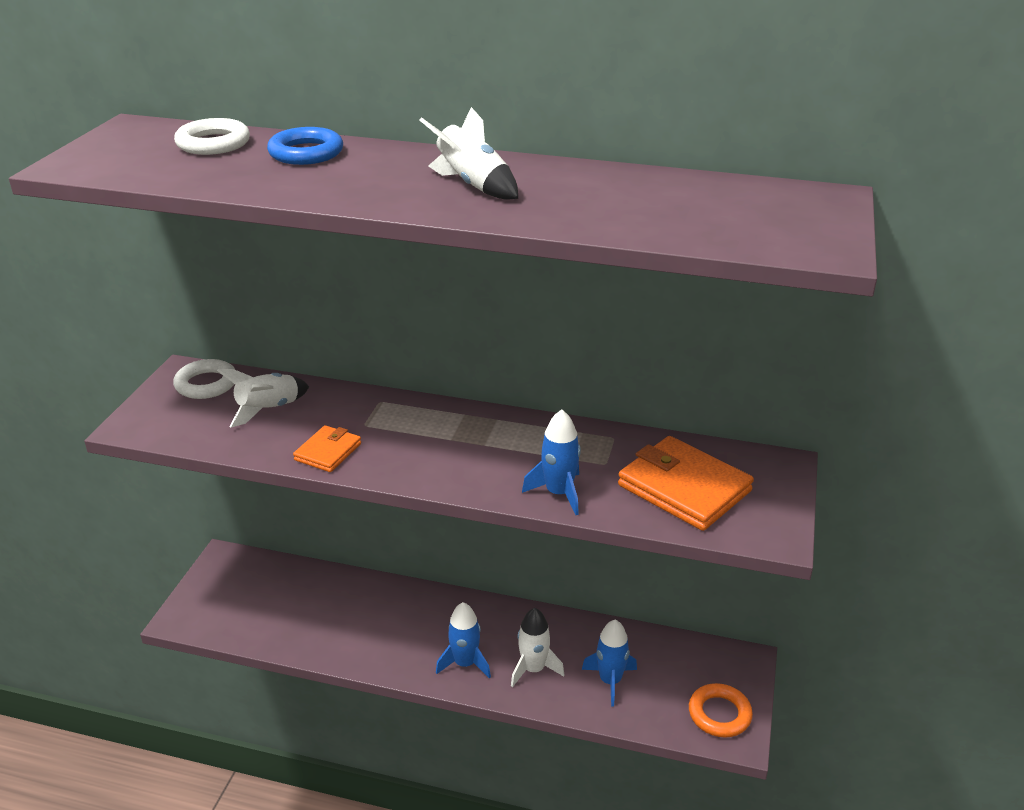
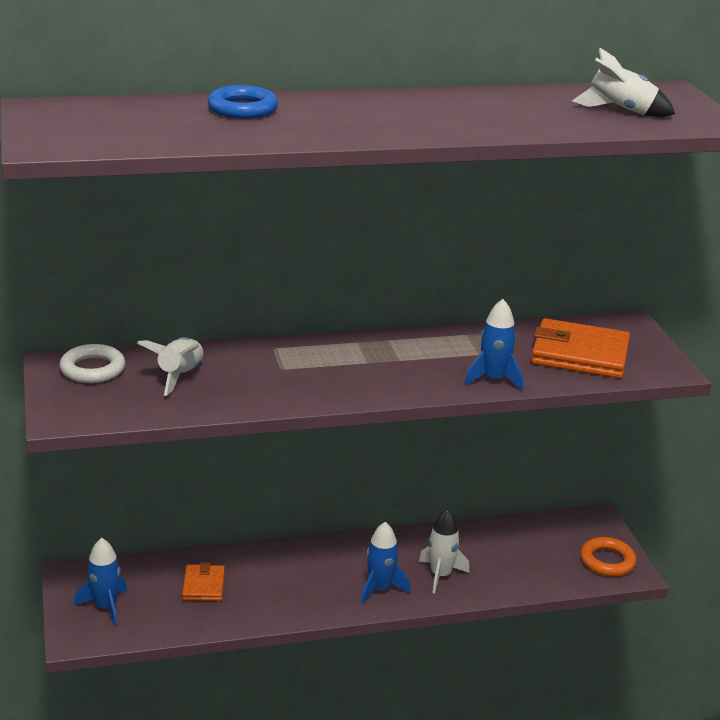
camera: 30 degrees left, 5 degrees down
(213, 143) = (146, 111): white ring -> none
(328, 452) = (274, 395): orange wallet -> orange wallet (203, 585)
(473, 185) = (418, 115): white rocket -> white rocket (621, 111)
(610, 681) = (508, 564): blue rocket -> blue rocket (105, 606)

